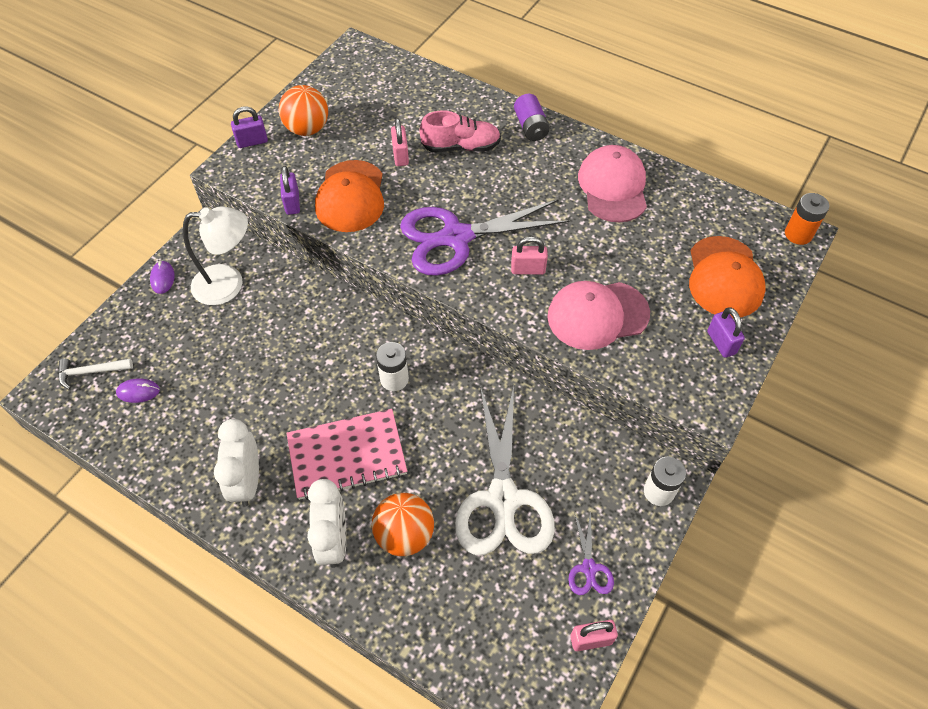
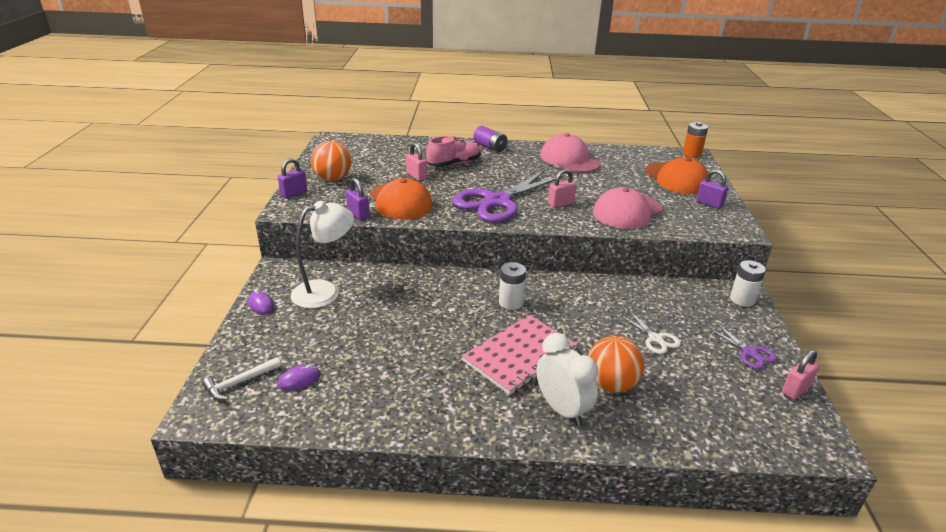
camera: 30 degrees left, 25 degrees down
(247, 481) = (454, 401): white clock -> none
(503, 499) = (655, 339): white scissors -> white scissors, size x0.44

